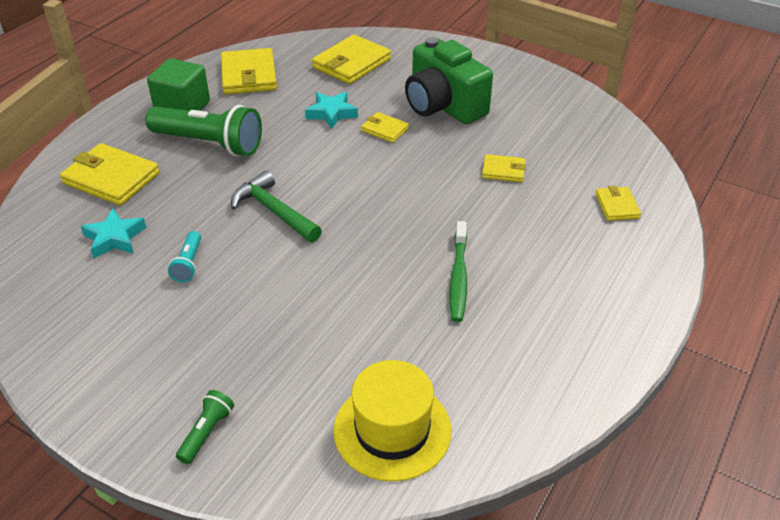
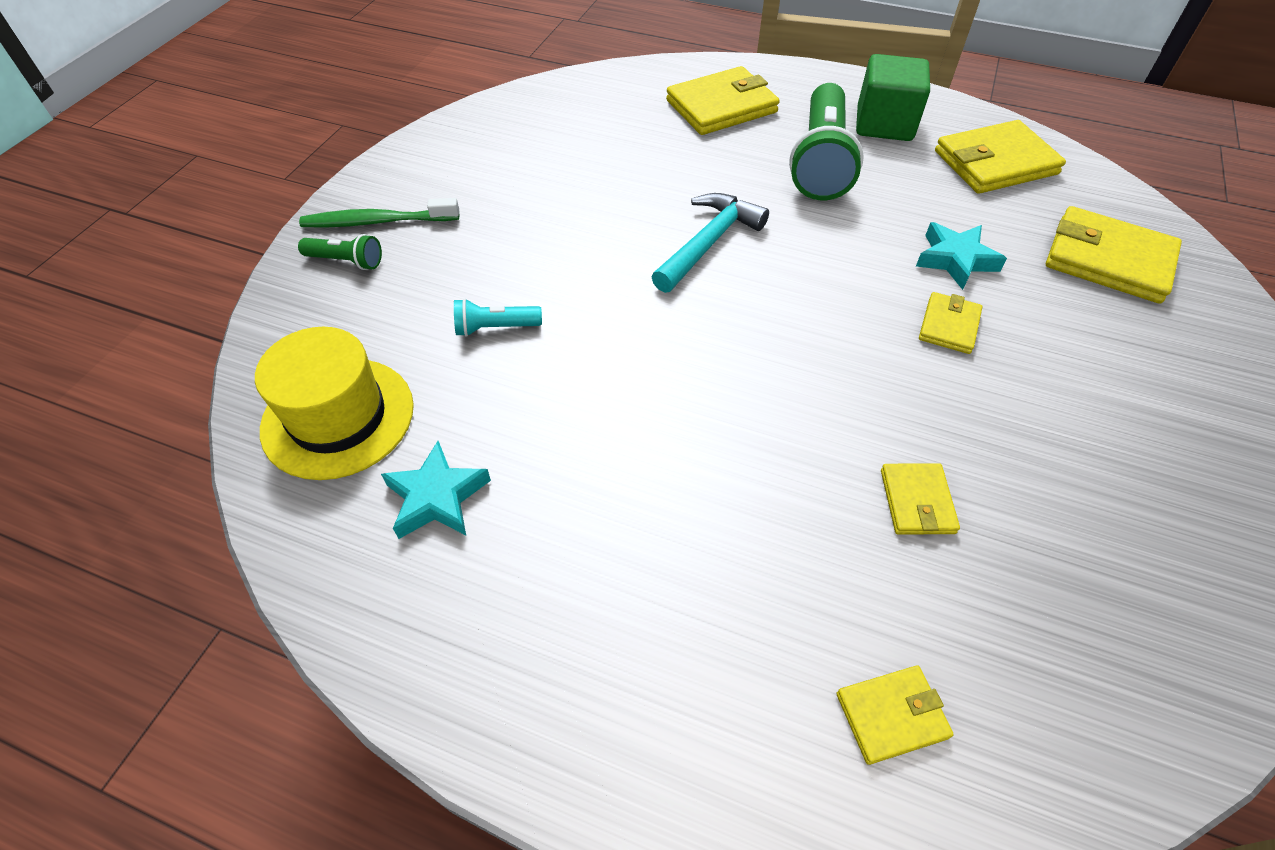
camera: 80 degrees right, 10 degrees up
(111, 178) = (721, 106): yellow wallet -> yellow wallet turned 45 degrees clockwise
(114, 238) = (622, 133): turquoise star -> turquoise star (437, 497)
(189, 264) = (593, 194): turquoise flashlight -> turquoise flashlight (495, 328)
(274, 211) = (709, 243): green hammer -> turquoise hammer
(443, 106) = (1064, 393): green camera -> none
(458, 277) = (623, 460): green toothbrush -> green toothbrush (377, 222)

